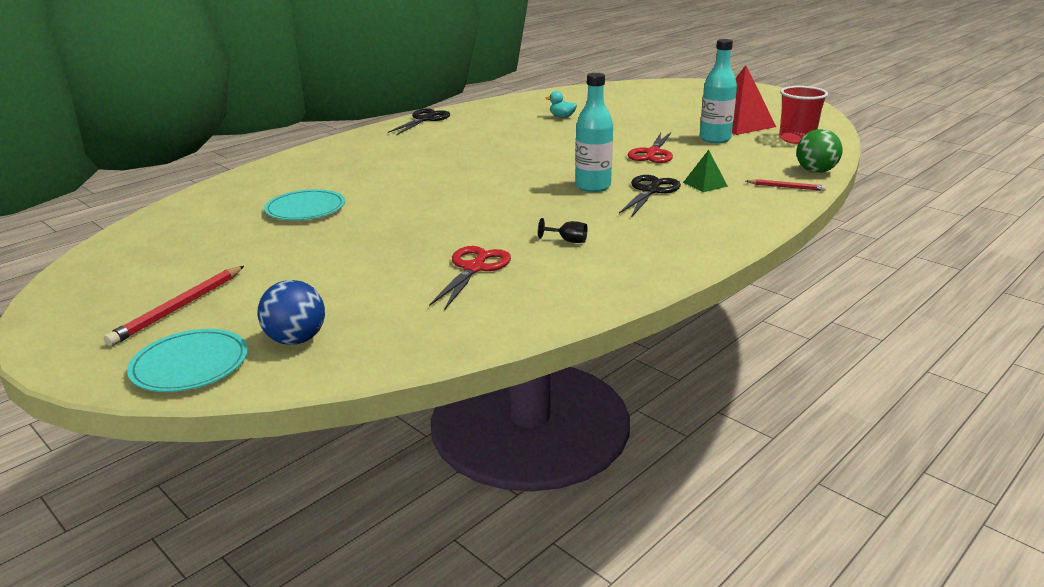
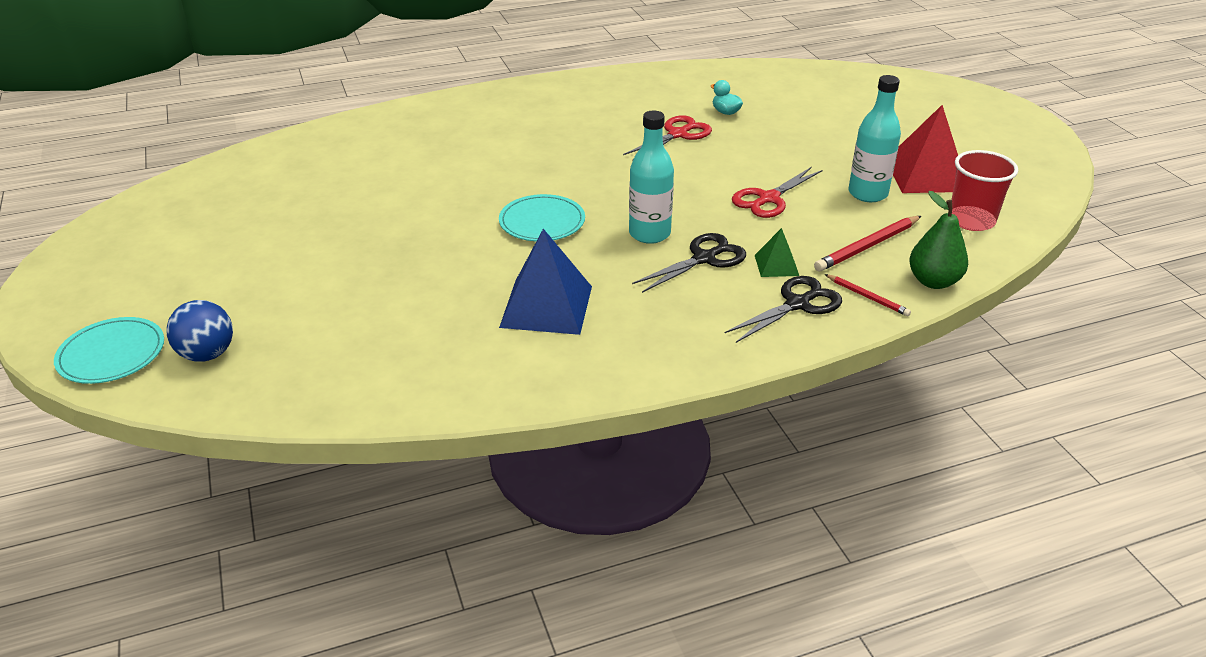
camera: 25 degrees right, 10 degrees up
(179, 308) = (154, 285): red pencil -> red pencil (867, 246)
(305, 209) = (350, 189): turquoise plate -> turquoise plate (542, 222)
(425, 119) = (574, 82): black scissors -> black scissors (797, 304)
(474, 268) = (425, 316): red scissors -> red scissors (677, 134)
(568, 240) = (546, 306): black goblet -> blue pyramid
(815, 171) = (933, 281): green ball -> green pear

